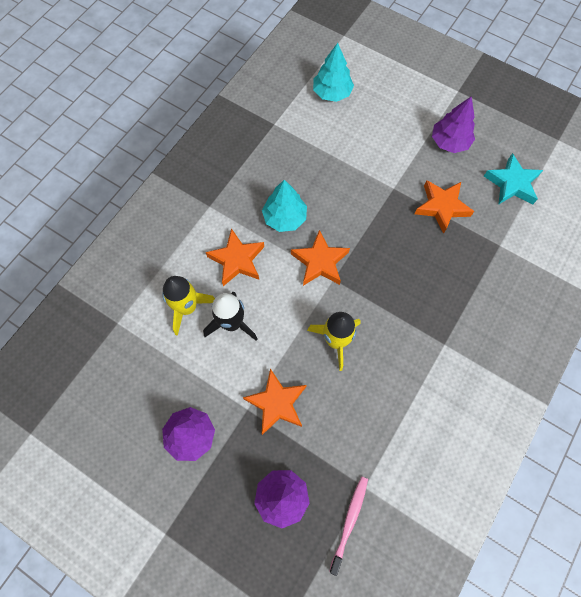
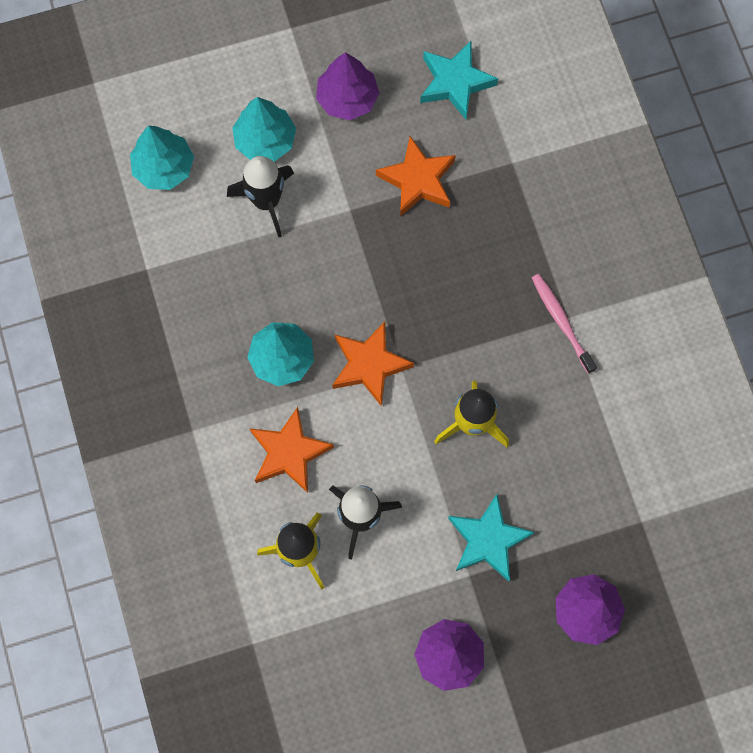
camera: 50 degrees left, 5 degrees up
(277, 403) = (488, 540): orange star -> turquoise star
(349, 521) = (661, 563): pink toothbrush -> pink toothbrush (561, 322)
(359, 148) = (266, 201): none -> black rocket
(390, 123) = (265, 140): none -> turquoise tree

